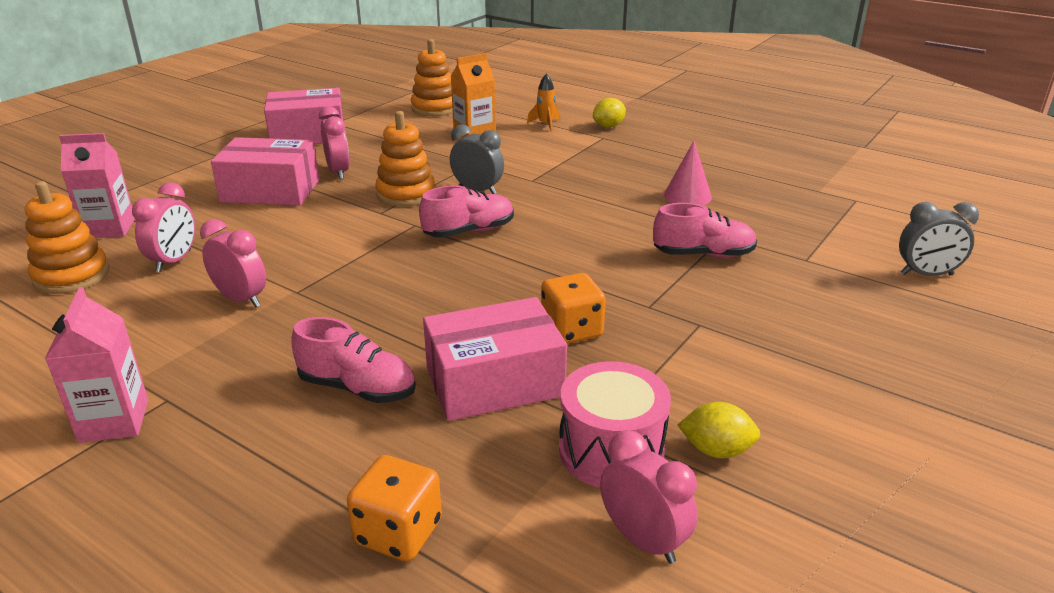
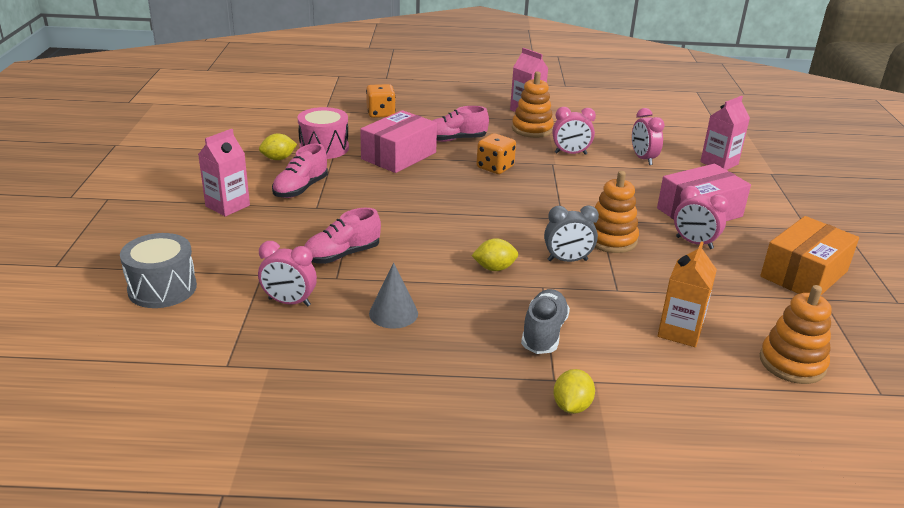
camera: 145 degrees right, 0 degrees up
(72, 276) = (670, 140): orange stacking toy -> orange stacking toy (532, 129)
(308, 135) = (804, 274): pink box -> orange box
(469, 231) = (520, 224): pink shoe -> pink shoe (301, 189)
(545, 124) = (640, 380): orange rocket -> none
(555, 202) = (494, 268): none -> yellow lemon
(571, 330) = (385, 185): orange dice -> orange dice (495, 167)
(576, 156) = (543, 333): none -> grey shoe
(643, 540) = (293, 130): pink clock -> pink clock (289, 302)
(687, 196) = (393, 313): pink cone -> grey cone
(836, 367) = (227, 206): none -> pink carton
(926, 274) = (162, 288): grey clock -> grey drum

